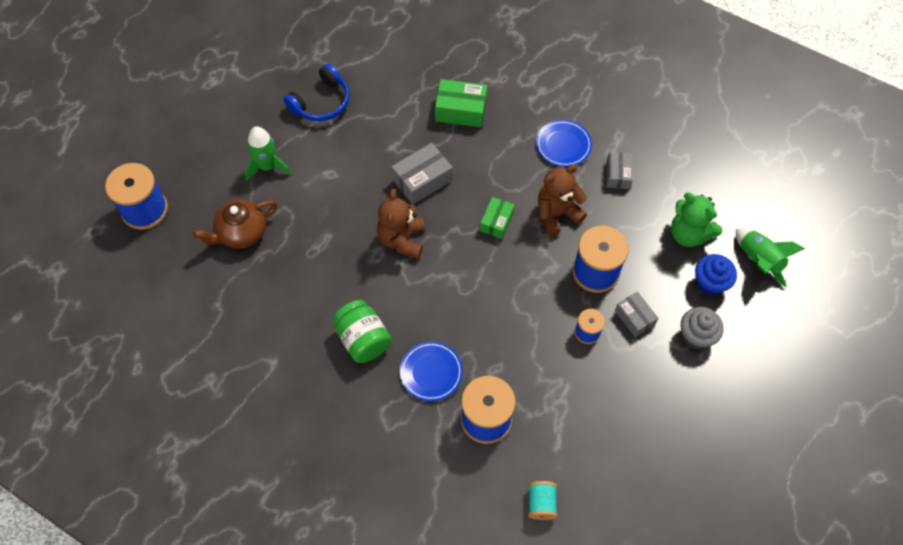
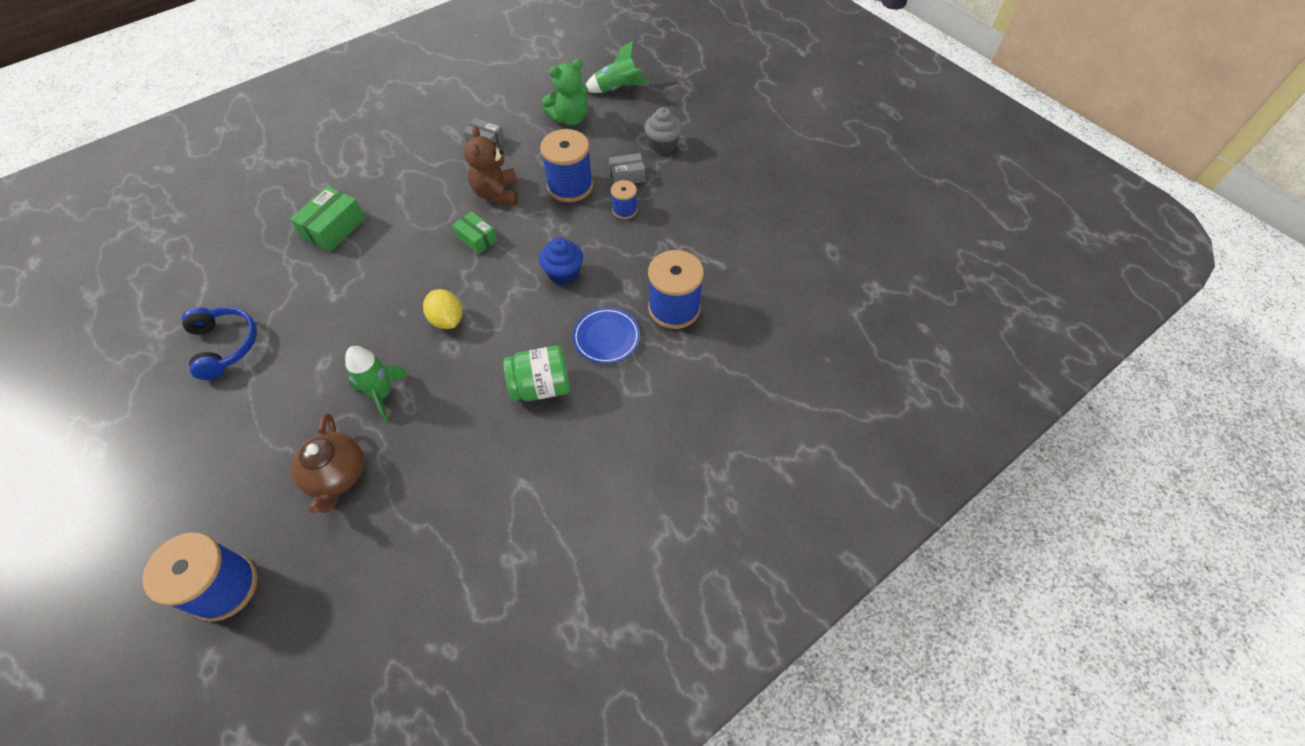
camera: 70 degrees left, 5 degrees down
(267, 166) = (267, 423): green rocket -> green rocket (382, 394)
(402, 239) = (447, 319): brown teddy bear -> yellow lemon
(422, 180) = (390, 282): grey box -> none
(541, 503) = (770, 292): turquoise spool -> none
(563, 145) = (430, 167): blue plate -> none
(710, 283) = (621, 121): blue cupcake -> blue cupcake (564, 274)

